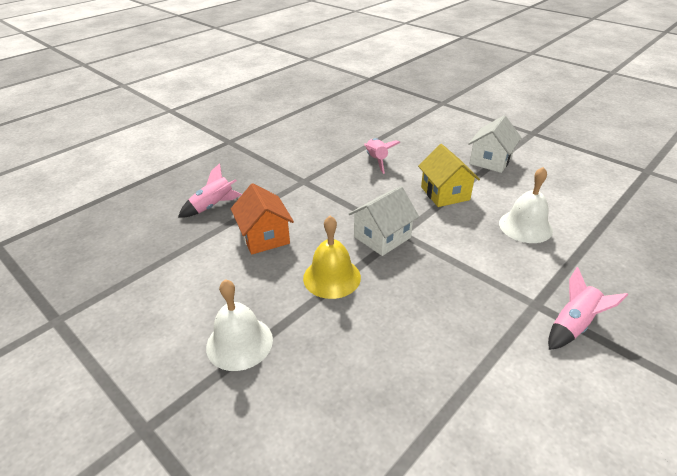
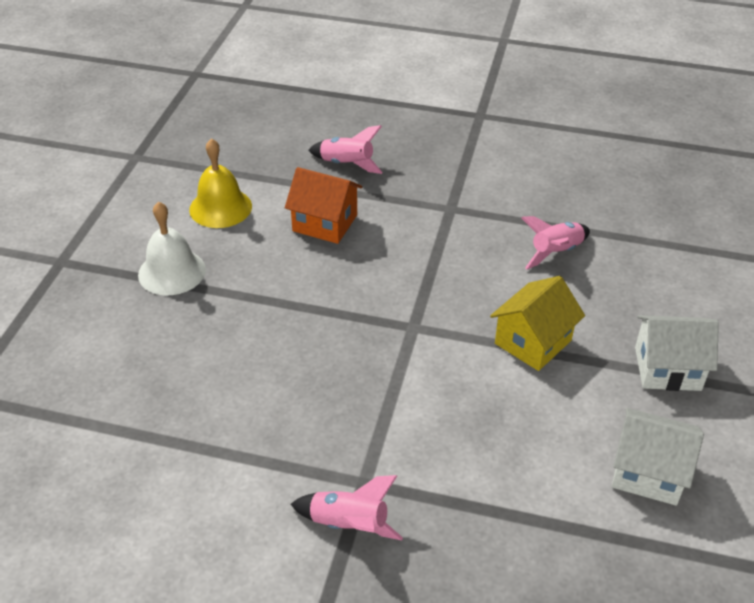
camera: 60 degrees right, 5 degrees up
(264, 237) = (325, 223): orange house -> orange house turned 75 degrees clockwise
(332, 277) = (296, 297): yellow bell -> yellow bell (220, 207)
(382, 237) = (392, 313): white house -> white house (648, 472)
(525, 226) = (521, 443): white bell -> none

